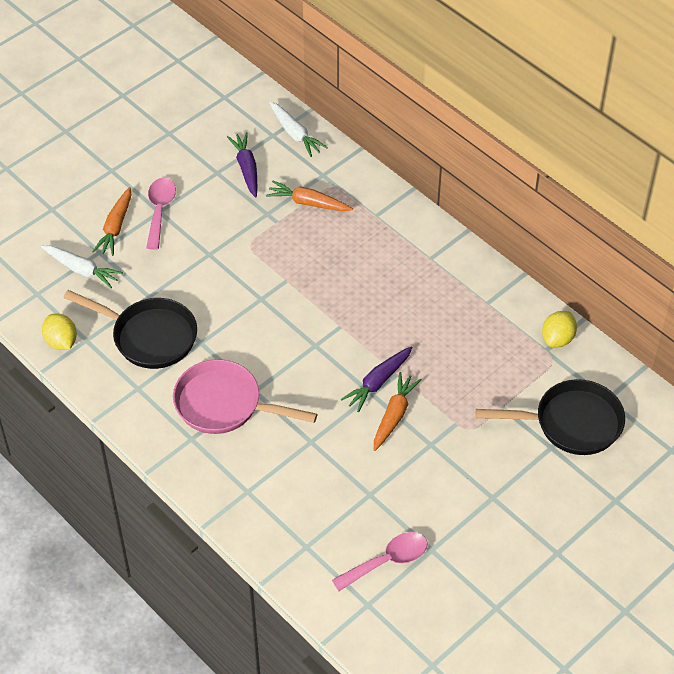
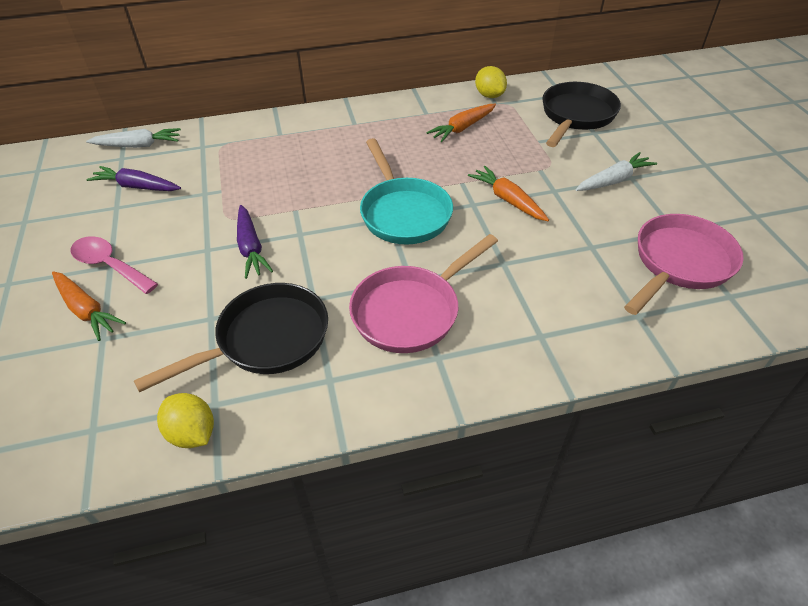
camera: 60 degrees left, 5 degrees down
(61, 341) = (192, 433): yellow lemon -> yellow lemon turned 45 degrees clockwise
(81, 270) = (108, 366): white carrot -> white carrot (613, 180)
(308, 203) = (222, 165): orange carrot -> orange carrot (462, 128)
(329, 351) = (403, 213): none -> turquoise pan
(378, 382) = (463, 196): purple carrot -> purple carrot (251, 248)
(387, 561) = (679, 263): pink spoon -> pink pan

